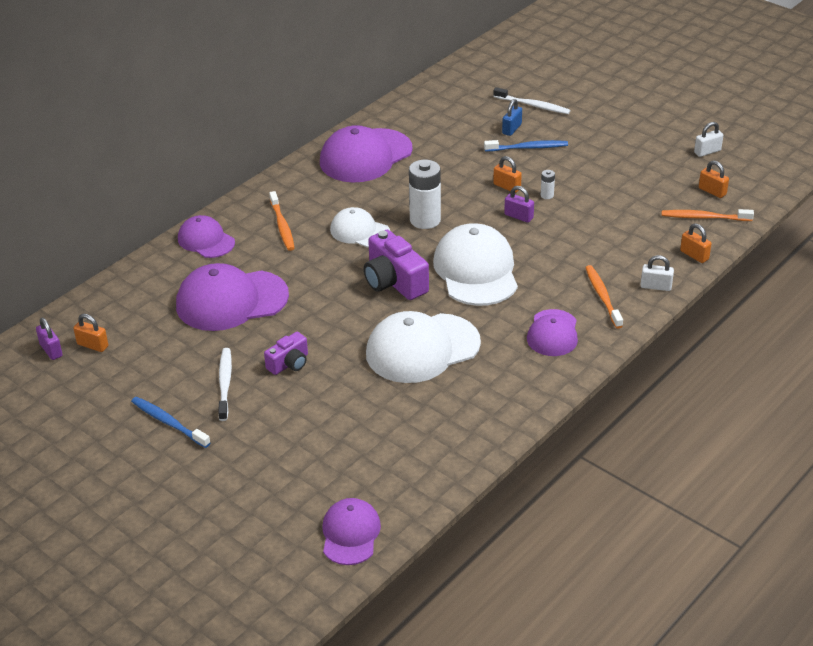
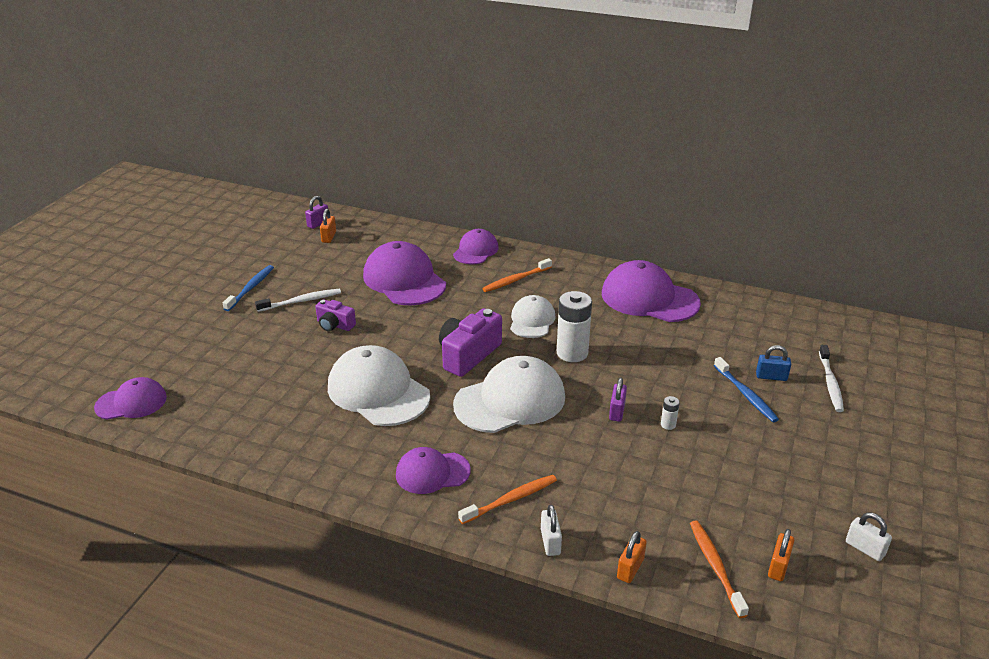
camera: 70 degrees right, 5 degrees down
(507, 186) = (663, 393): orange padlock -> none

